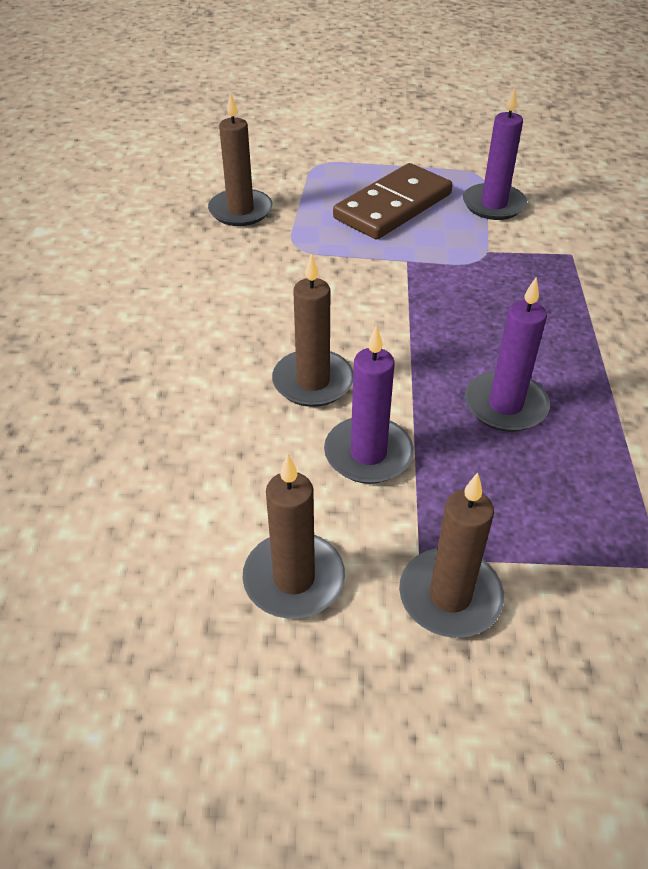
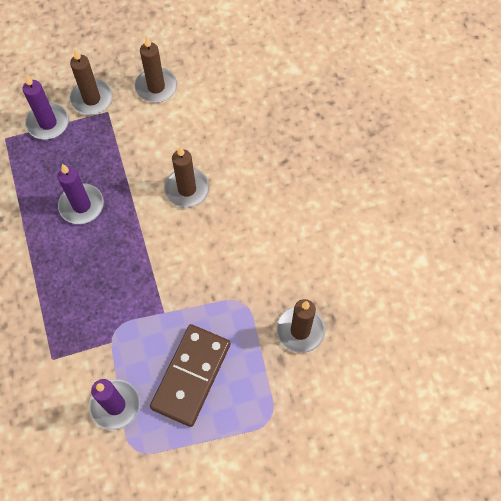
camera: 160 degrees right, 20 degrees up
(368, 454) = (144, 154): purple candle -> purple candle (48, 123)

